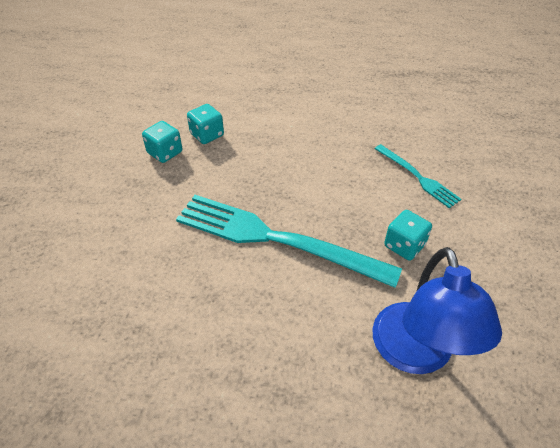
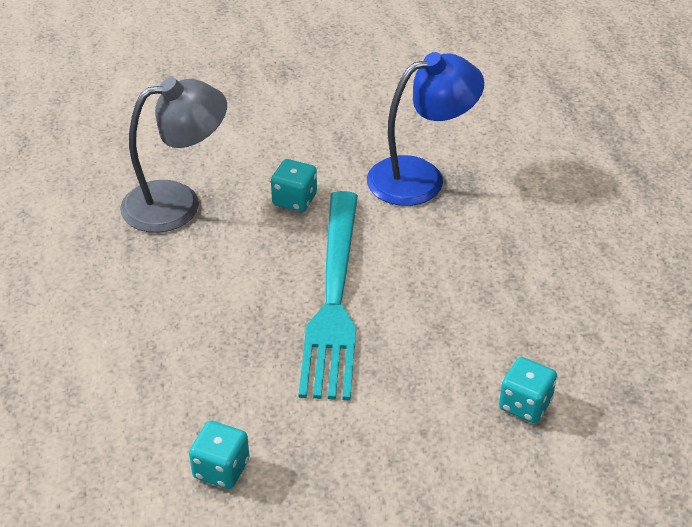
camera: 110 degrees left, 5 degrees down
(207, 135) = (160, 433): turquoise dice -> turquoise dice (525, 404)
(417, 177) = (177, 203): turquoise fork -> grey lamp

